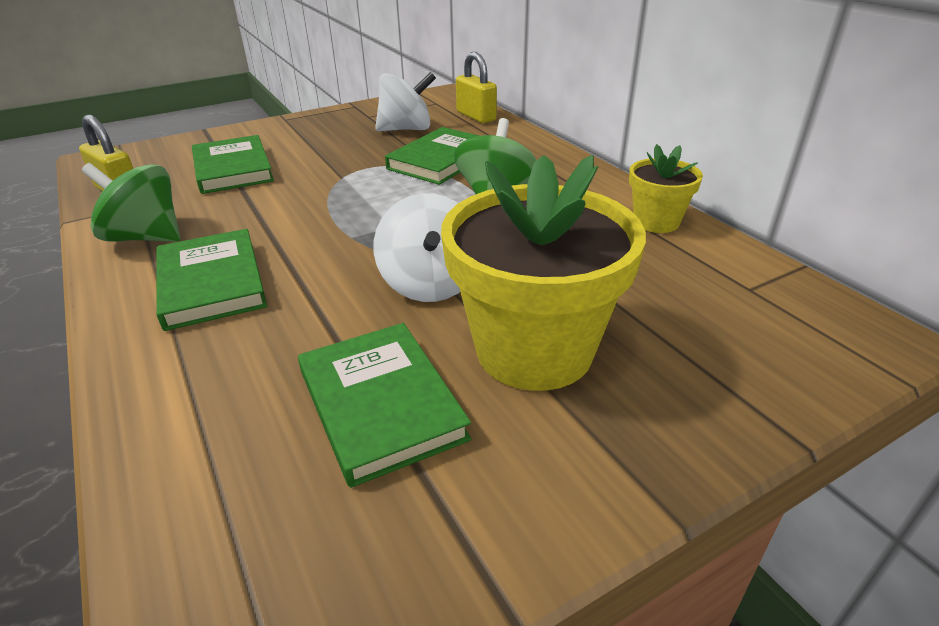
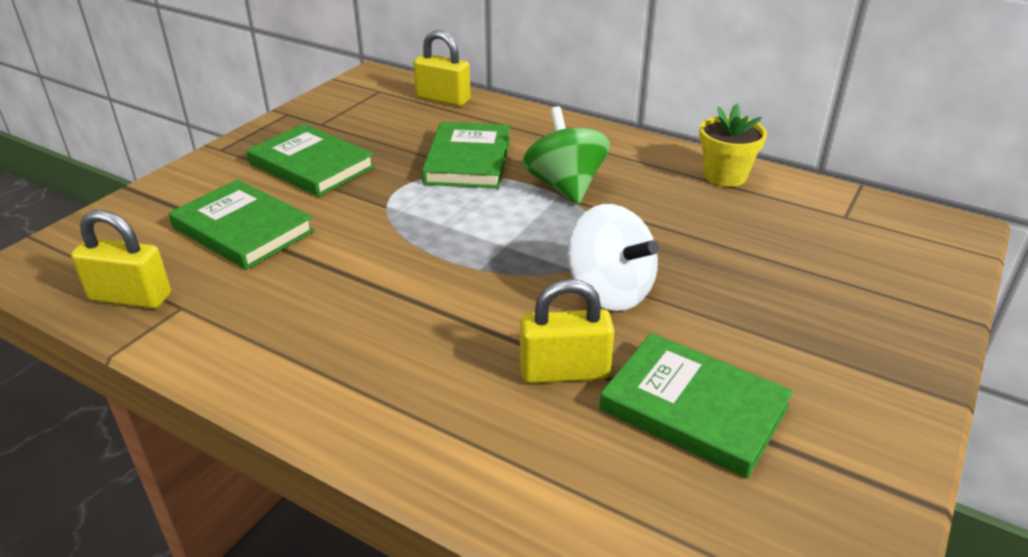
camera: 30 degrees left, 0 degrees up
(146, 237) = (251, 339): green spinning top -> none
(212, 283) = (400, 362): green book -> green book (312, 165)
(314, 332) = (564, 371): none -> yellow padlock
(406, 129) = (386, 131): white spinning top -> none
(534, 350) = (754, 320): yellow flower pot -> none

